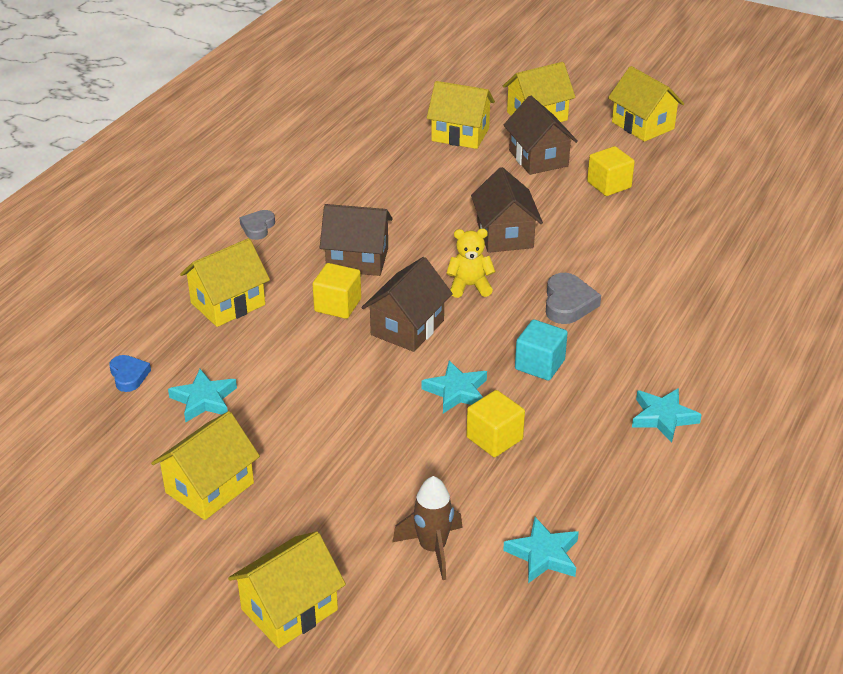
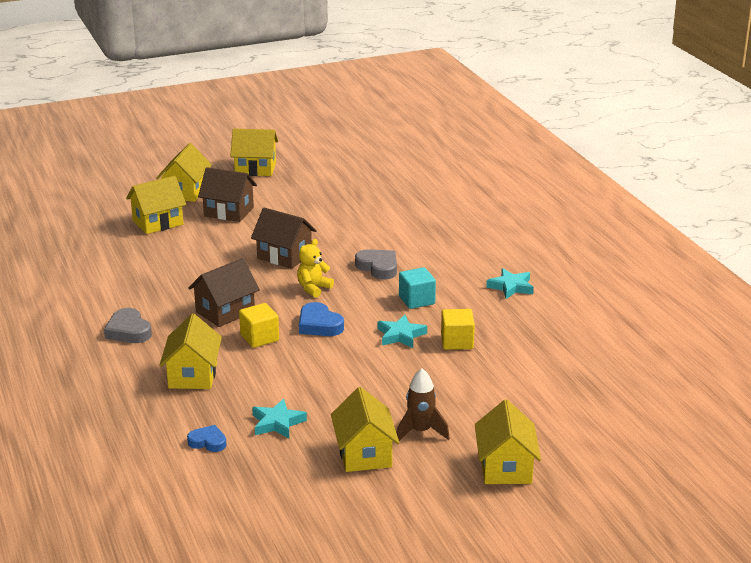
camera: 50 degrees left, 10 degrees down
(258, 227) = (128, 331): grey heart -> grey heart, size x1.51
(407, 327) = (319, 325): brown house -> blue heart
(432, 548) = (517, 400): brown rocket -> brown rocket (420, 432)
(543, 555) = (565, 369): turquoise star -> none
(609, 185) = (293, 205): yellow cube -> none

